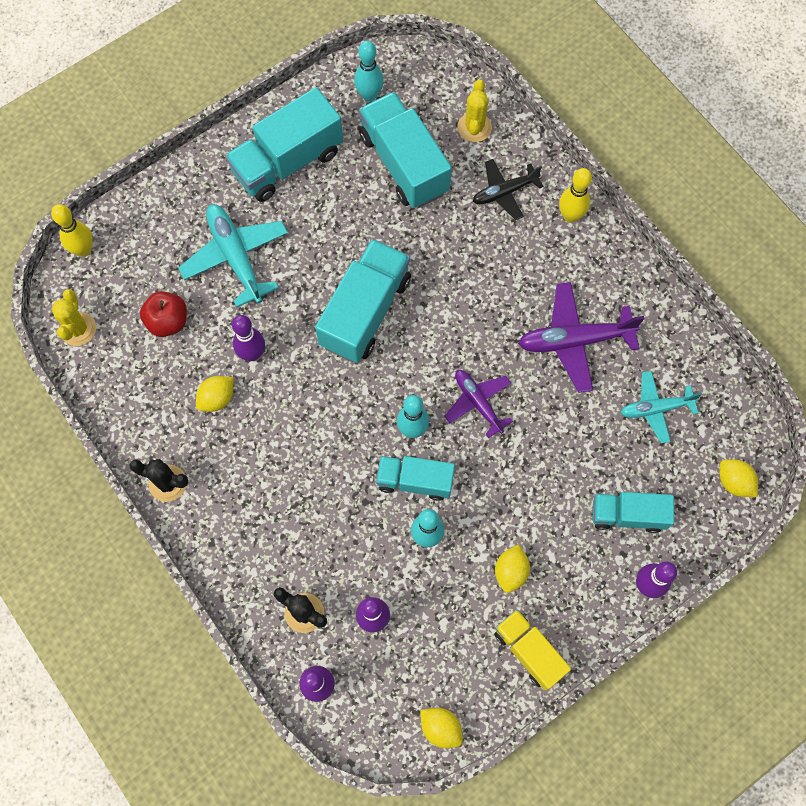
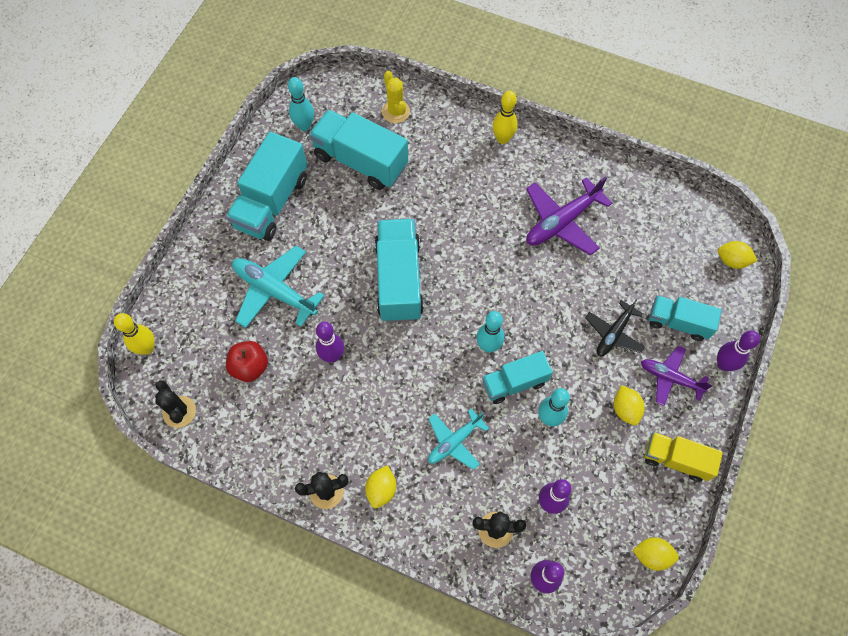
camera: 30 degrees left, 5 degrees down
(78, 329) = (179, 411): yellow cactus -> black cactus
(217, 398) = (325, 404): yellow lemon -> yellow lemon (381, 489)
(478, 402) = (523, 301): purple plane -> purple plane (670, 378)
(504, 192) = (446, 145): black plane -> black plane (613, 333)
(628, 515) = (678, 323): turquoise truck -> turquoise truck turned 45 degrees clockwise
(655, 408) = (647, 239): turquoise plane -> turquoise plane (454, 442)

